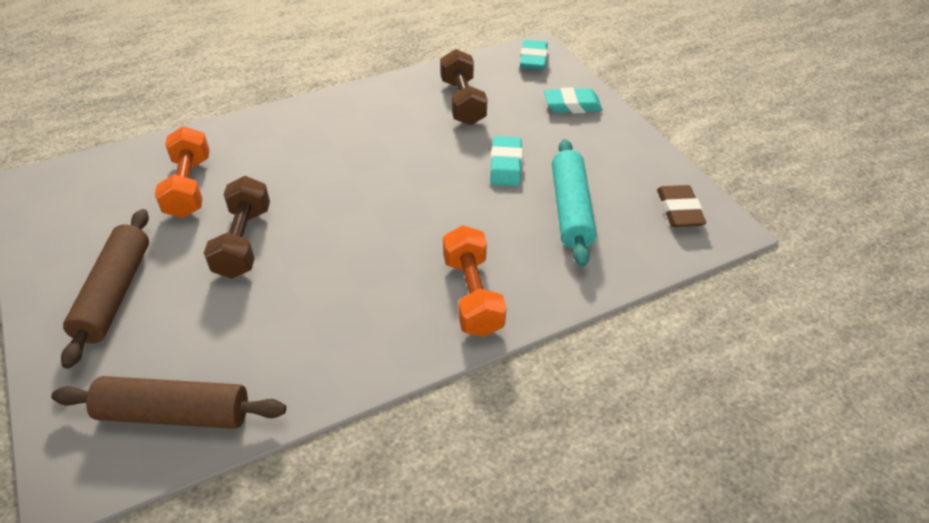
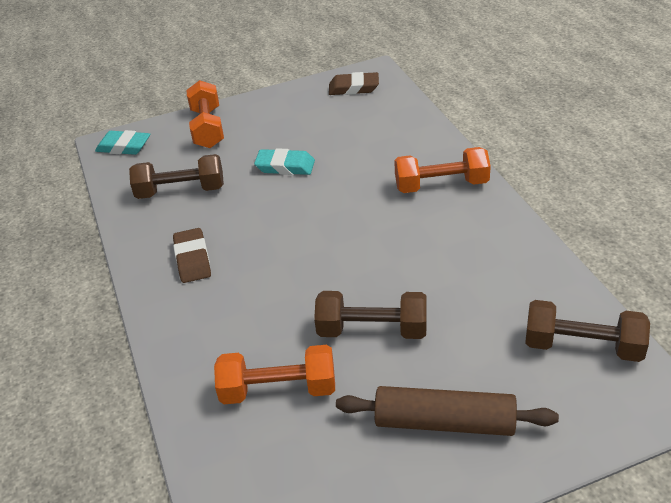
camera: 80 degrees left, 5 degrees down
(174, 414) = (582, 346): brown rolling pin -> brown dumbbell
(362, 121) = (192, 259): none -> brown eraser
(571, 209) = (347, 135): turquoise rolling pin -> none
(572, 105) = (207, 128): turquoise eraser -> orange dumbbell

